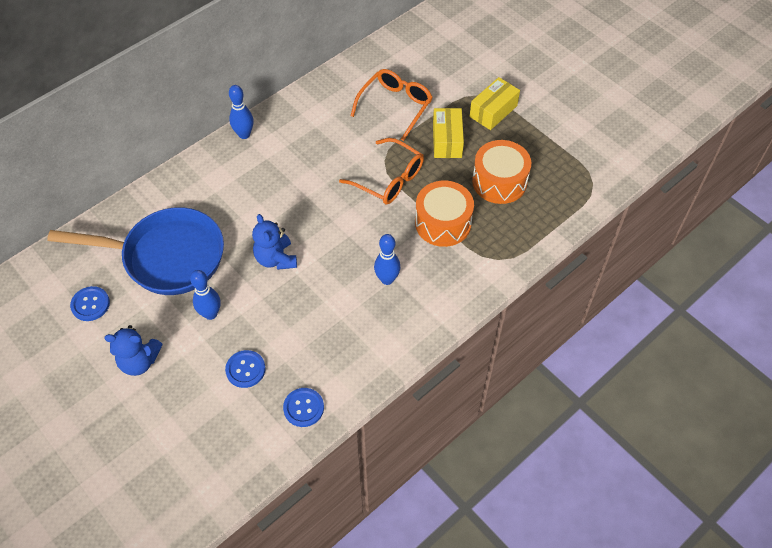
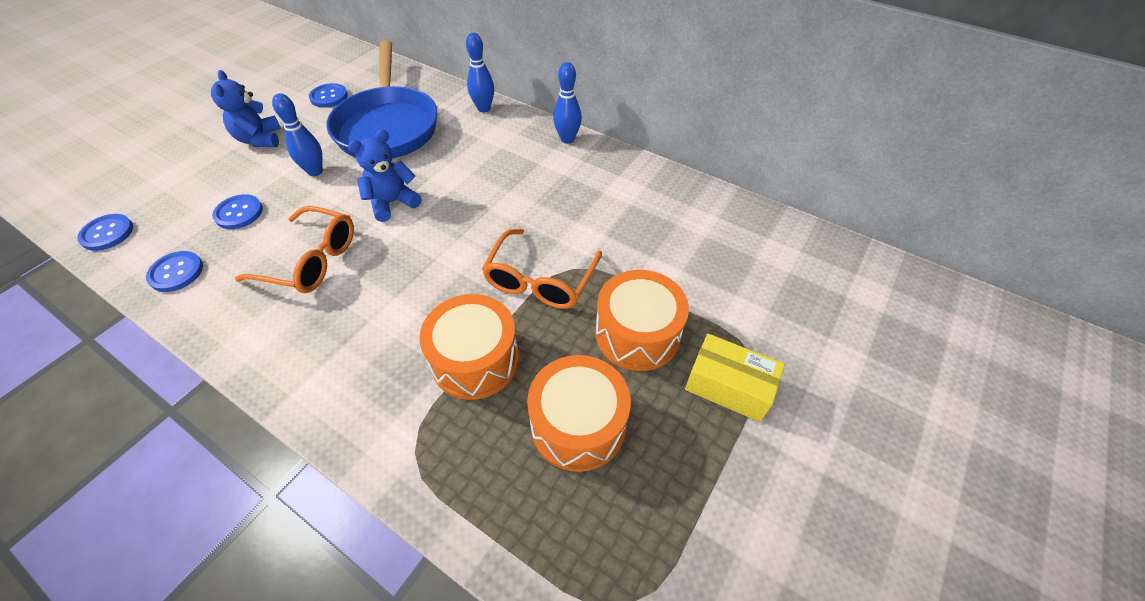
camera: 75 degrees right, 5 degrees down
(233, 472) = (107, 233): none -> blue button
(387, 279) = (367, 313): blue bowling pin -> blue bowling pin (484, 108)
(395, 106) = (676, 260): orange glasses -> orange glasses (311, 260)
(447, 140) = (637, 334): yellow box -> orange drum

